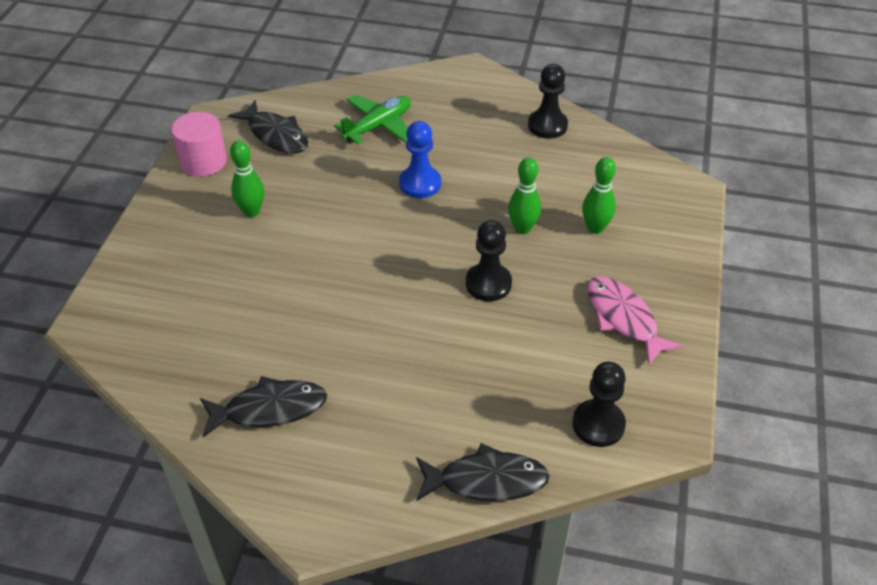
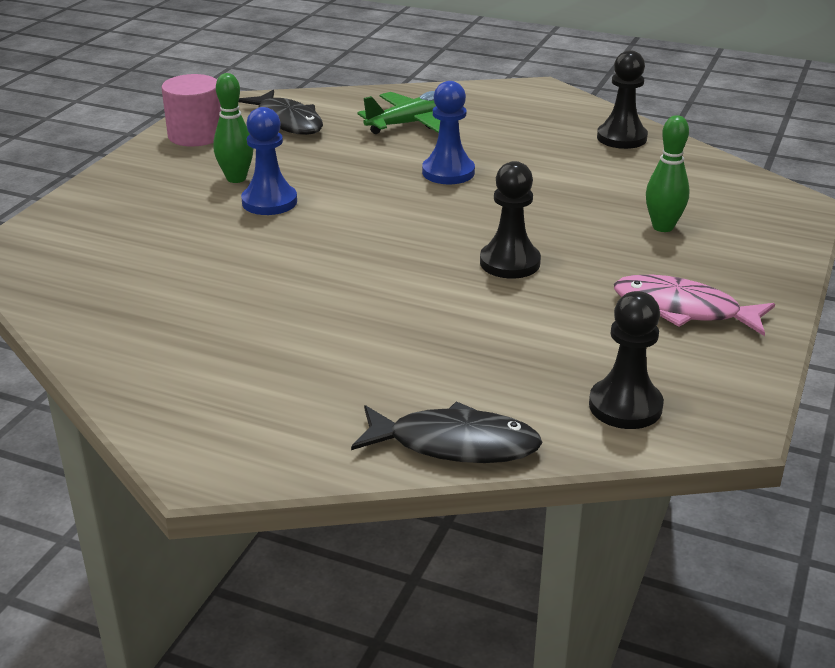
camera: 10 degrees right, 15 degrees down
(269, 409) = (191, 346): black fish -> none
(286, 237) = (269, 202): none -> blue pawn
(522, 228) = (567, 219): green bowling pin -> none
(623, 318) = (683, 310): pink fish -> pink fish turned 45 degrees counterclockwise

